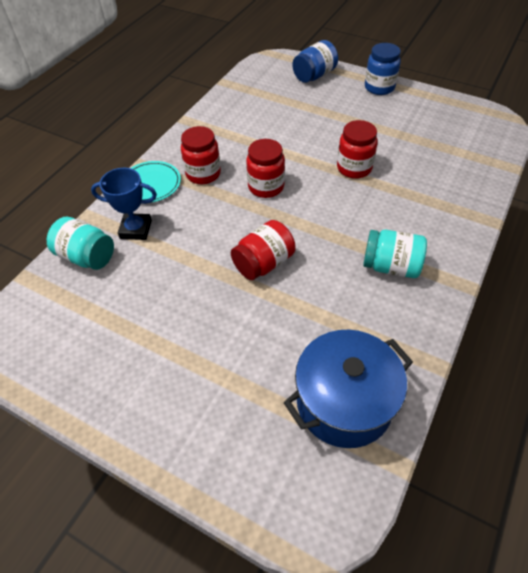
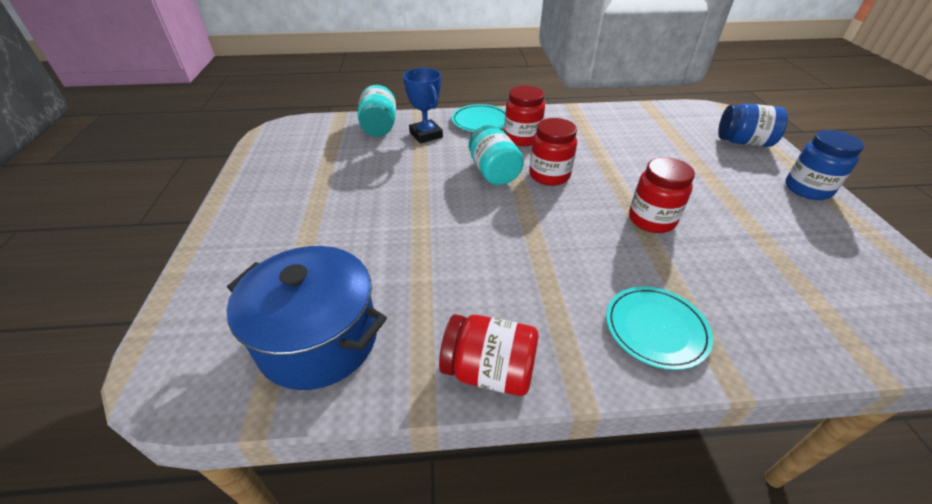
camera: 55 degrees right, 10 degrees down
(264, 263) = (453, 212): red jar -> red jar (489, 371)
(391, 266) = (539, 306): turquoise jar -> turquoise jar (493, 172)
(440, 225) = (656, 329): none -> turquoise plate

